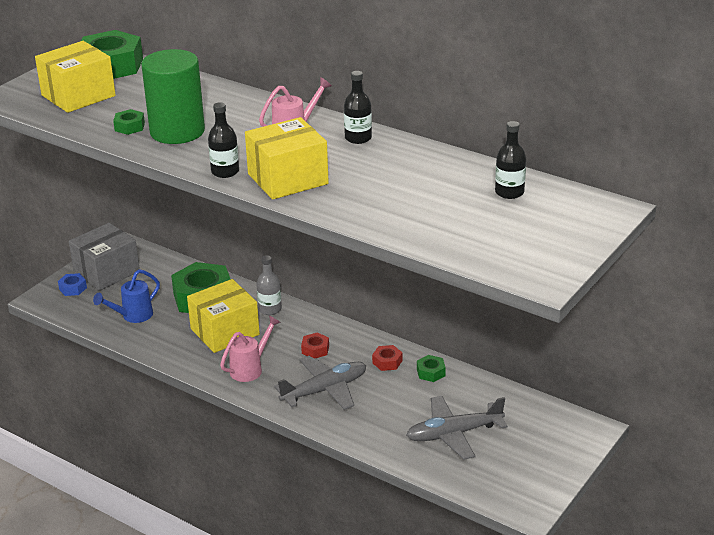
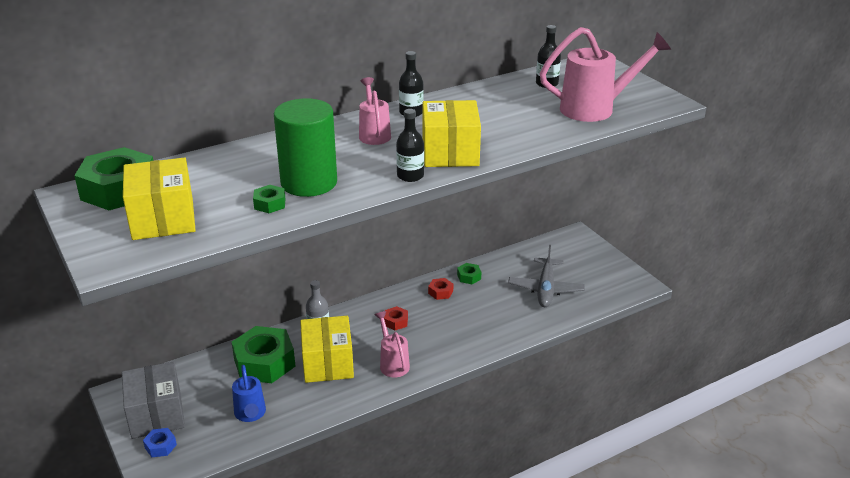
camera: 65 degrees left, 0 degrees up
(325, 390) = (452, 332): grey plane -> none
(472, 236) = (596, 109): none -> pink watering can

